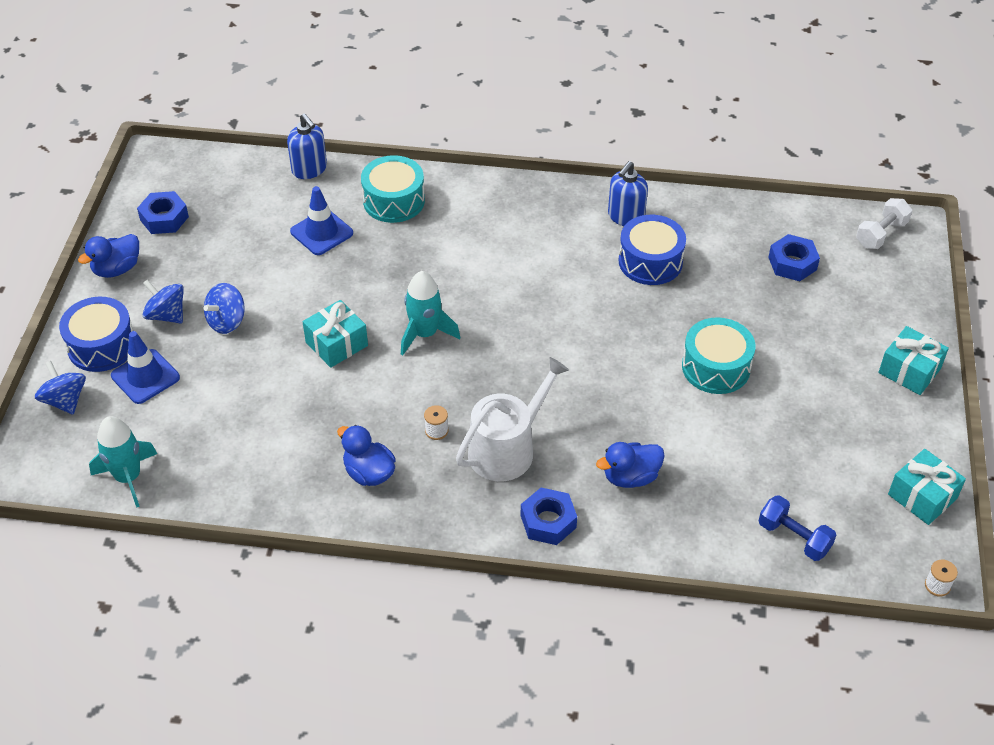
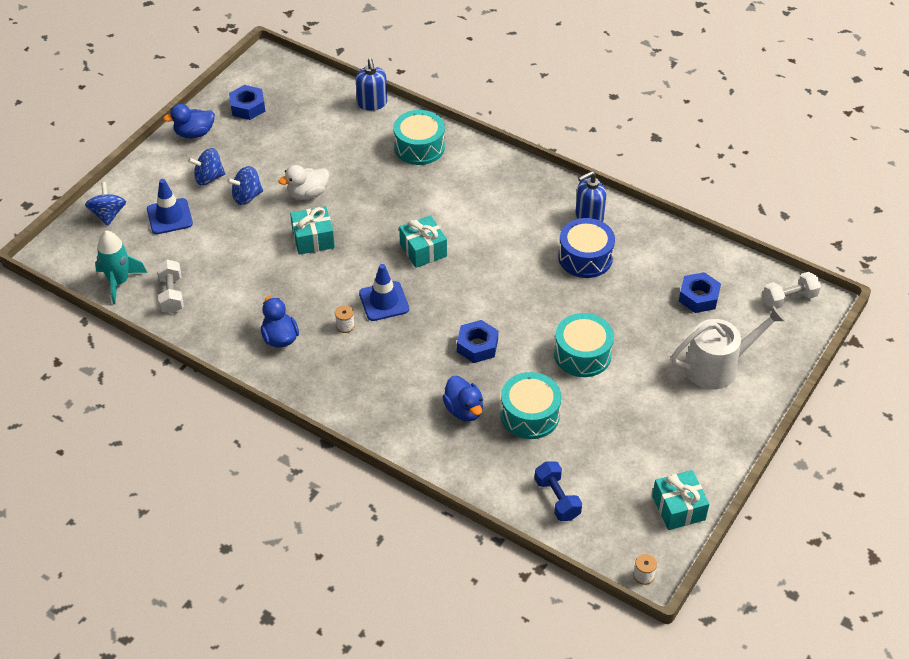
camera: 25 degrees right, 0 degrees up
(102, 346) = (153, 185): blue drum -> none
(166, 315) = (209, 178): blue spinning top -> blue spinning top turned 75 degrees counterclockwise
(204, 469) = (171, 294): none -> white dumbbell
(297, 294) = (307, 193): none -> white duck
(321, 232) = (352, 154): blue traffic cone -> blue traffic cone (384, 301)
(425, 334) = (380, 253): turquoise rocket -> none
(507, 449) = (387, 357): white watering can -> white watering can (717, 366)
(548, 521) = (383, 418): blue nut -> blue nut (477, 346)
(630, 477) = (464, 410): blue duck -> blue duck turned 120 degrees counterclockwise
(704, 455) = (530, 415): none -> turquoise drum
(909, 371) = (736, 412): turquoise gift -> turquoise gift (423, 250)

